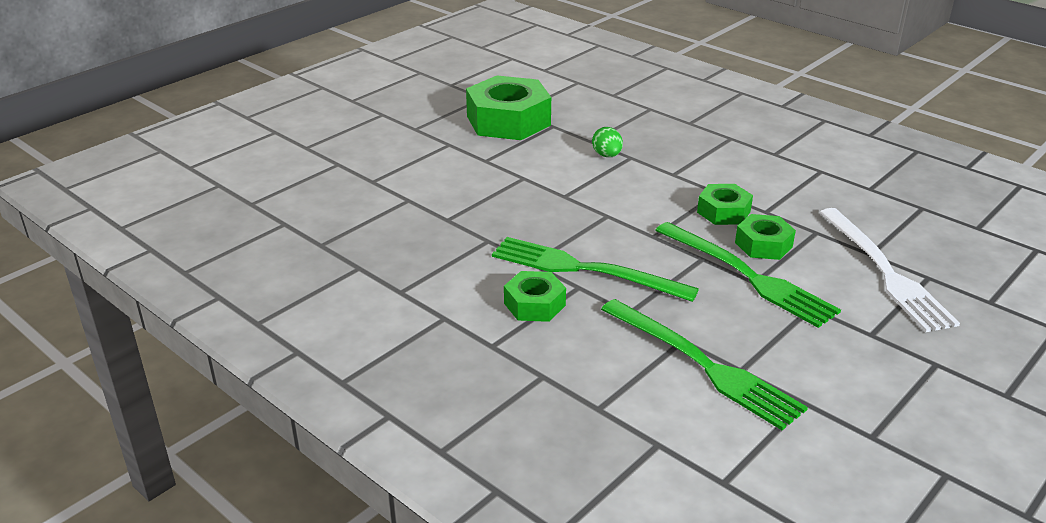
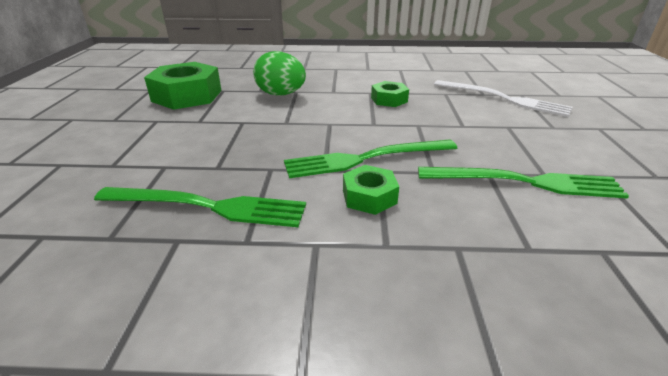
camera: 40 degrees left, 0 degrees up
(607, 155) = (281, 94): green egg -> green egg, size x1.94
(747, 275) = (454, 124): green fork -> green fork (207, 206)
(763, 244) = (434, 107): green nut -> none

